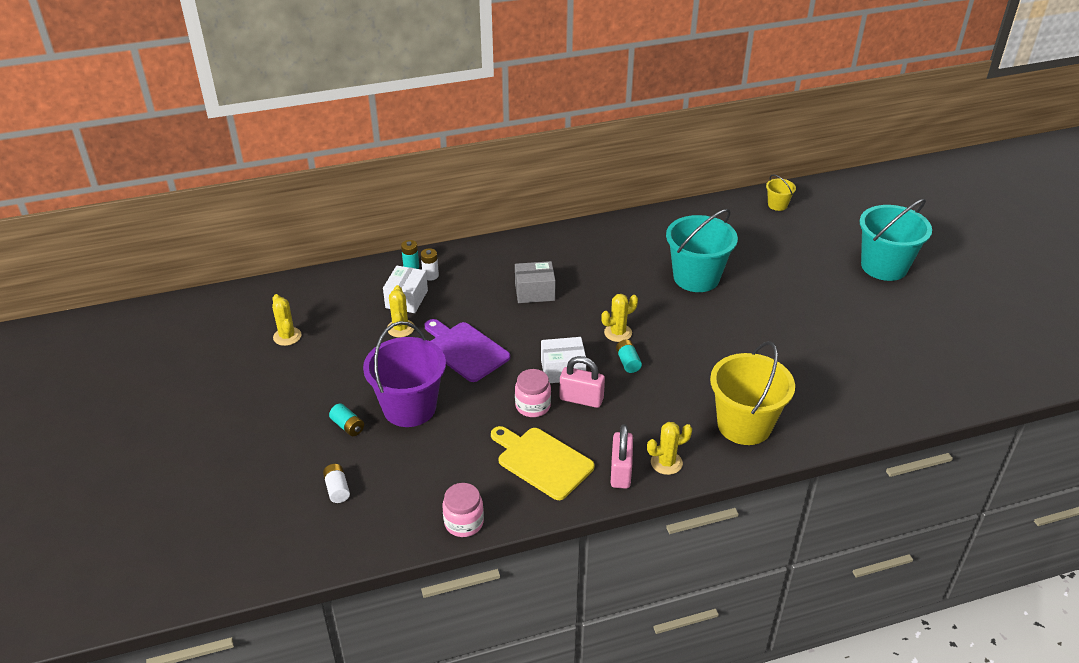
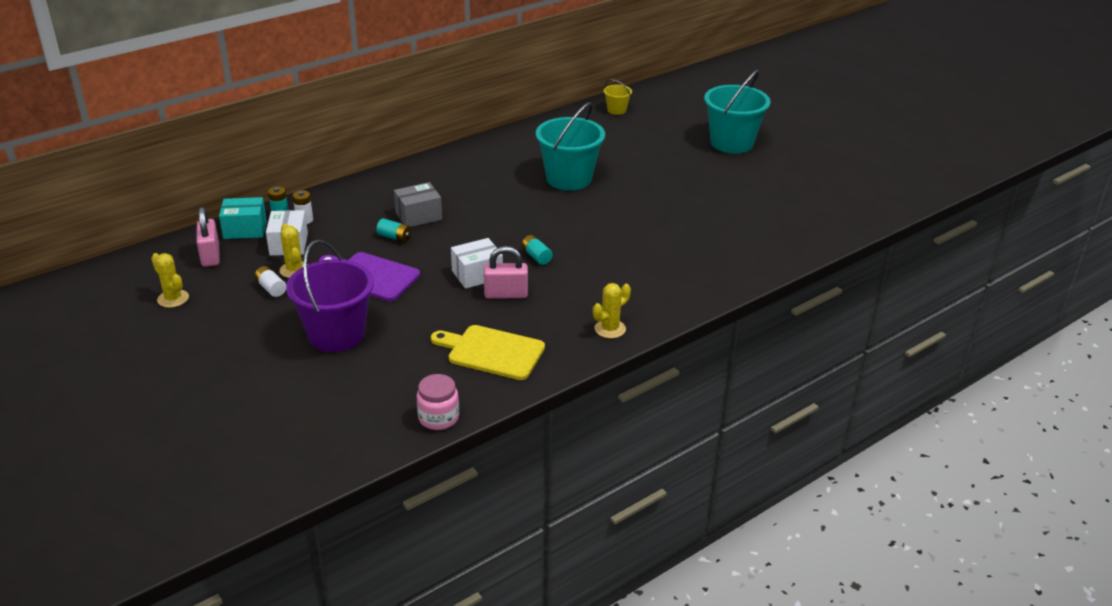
camera: 20 degrees left, 5 degrees down
(337, 489) = (293, 418): white battery -> white battery (271, 288)
(348, 426) = (278, 363): turquoise battery -> turquoise battery (394, 237)
(375, 275) = (245, 229): none -> turquoise box
(533, 406) = (461, 309): pink jar -> none
(618, 333) = (516, 235): yellow cactus -> none
(620, 472) = (571, 345): pink padlock -> pink padlock (210, 256)
(744, 425) = (666, 285): yellow bucket -> none

